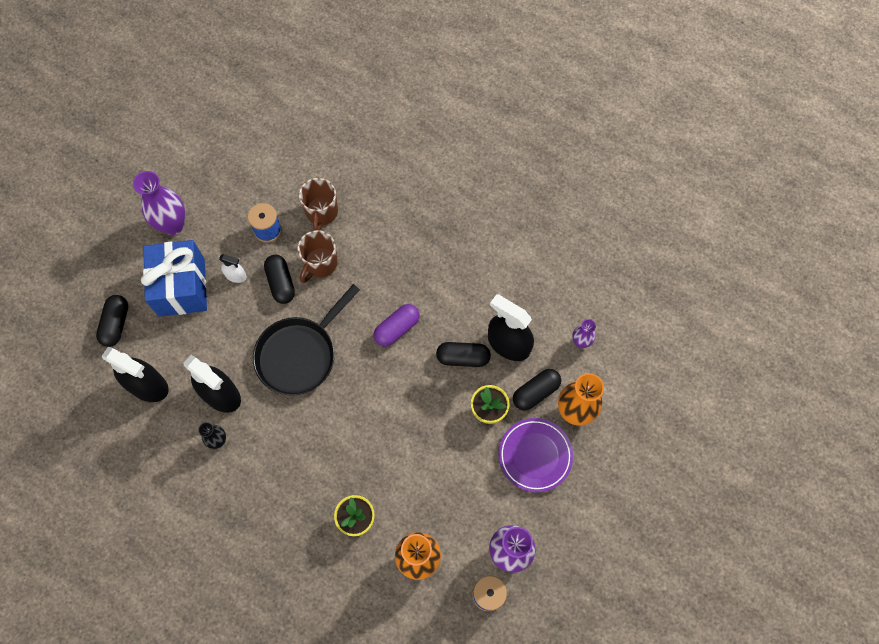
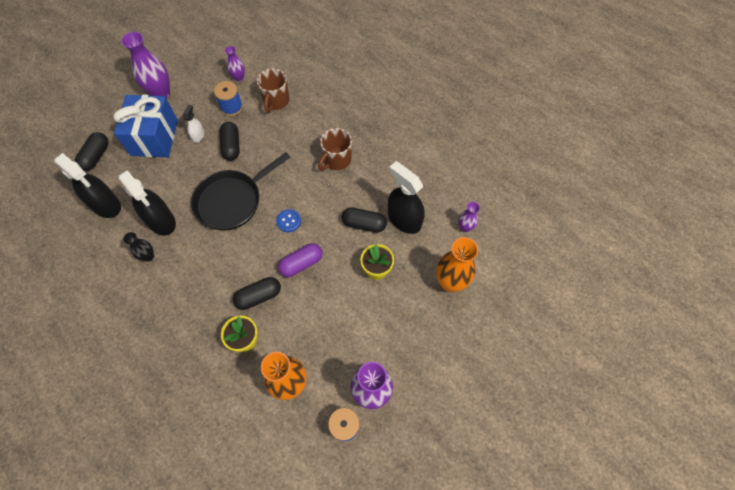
camera: 10 degrees right, 5 degrees down
(236, 276) = (198, 136): white spray bottle -> white spray bottle turned 105 degrees counterclockwise
(266, 187) = (239, 78): none -> purple vase
(320, 264) = (265, 137): brown mug -> brown mug (336, 160)
(373, 369) = (288, 221): none -> blue button
(397, 328) = (315, 193): purple capsule -> purple capsule (301, 263)
(535, 392) = (420, 261): black capsule -> black capsule (259, 296)
(535, 455) = (409, 313): purple plate -> none

